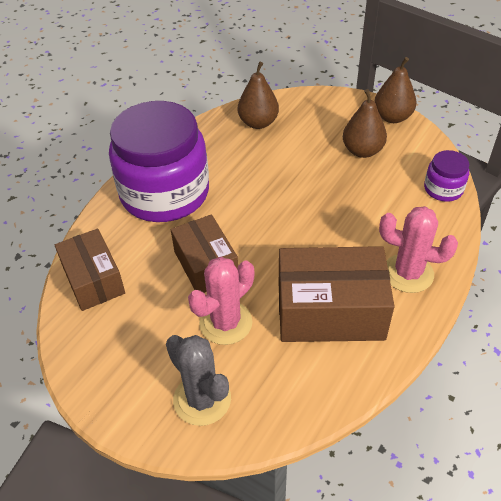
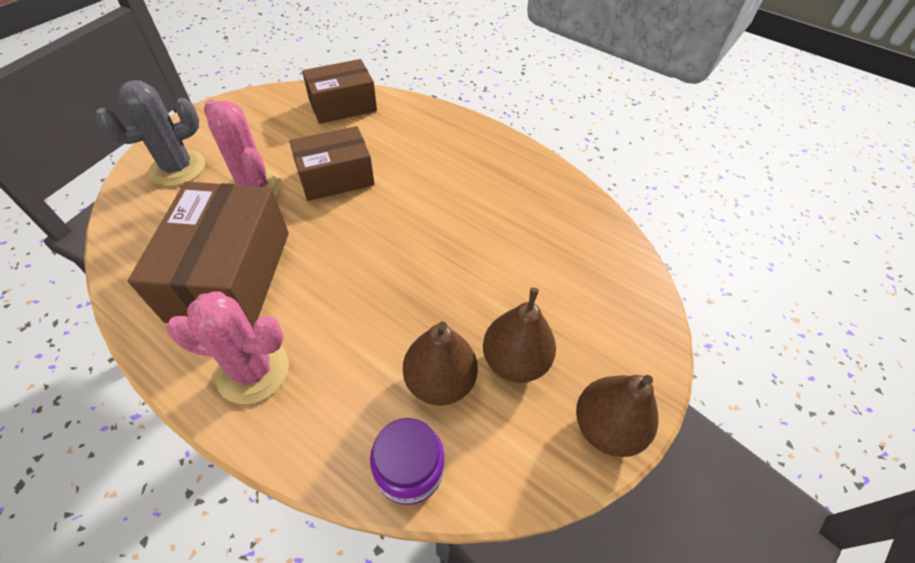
camera: 90 degrees right, 5 degrees up
(165, 193) = (450, 150): purple jar -> none
(258, 123) = (580, 239): brown pear -> brown pear (440, 381)
(408, 273) = (253, 371): pink cactus -> pink cactus turned 75 degrees clockwise

